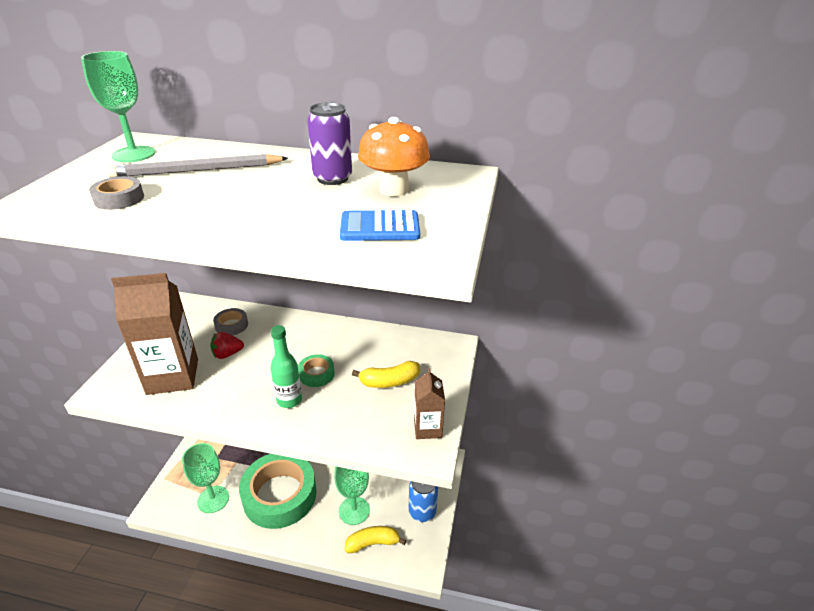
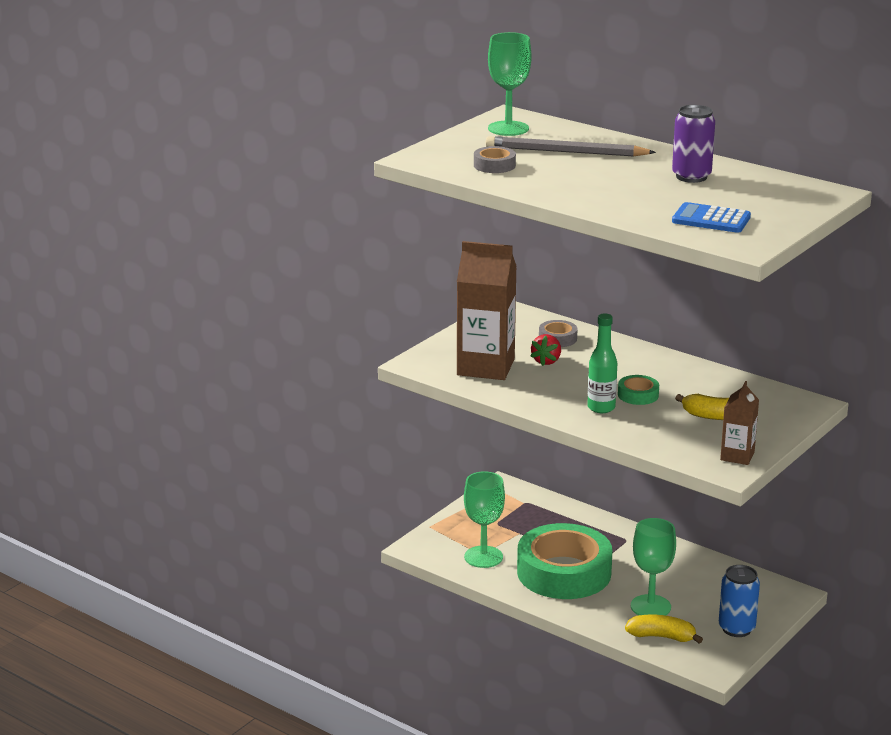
camera: 25 degrees right, 10 degrees down
(227, 354) = (546, 361): red strawberry -> red strawberry turned 75 degrees counterclockwise
(394, 189) = (744, 194): orange mushroom -> none

